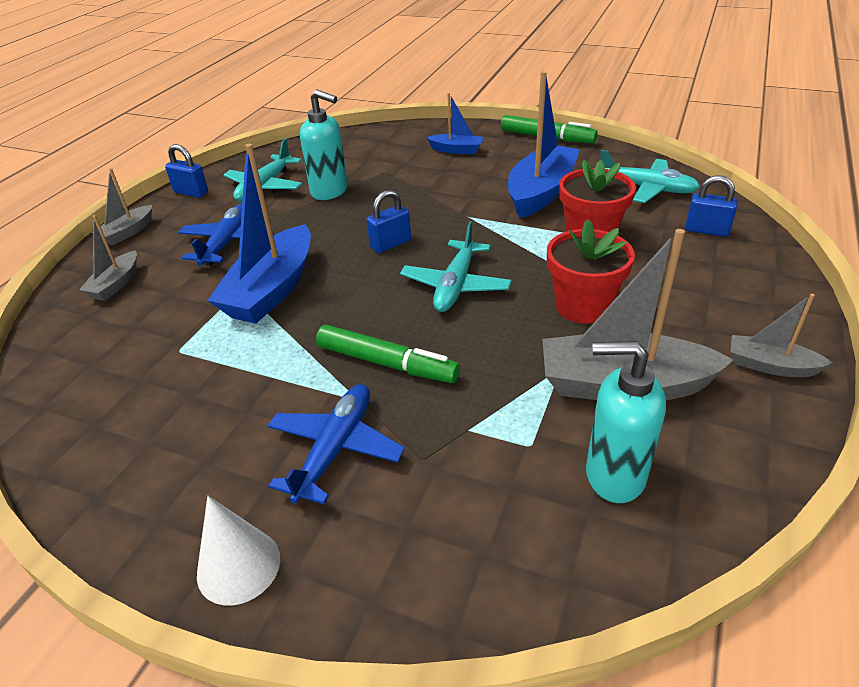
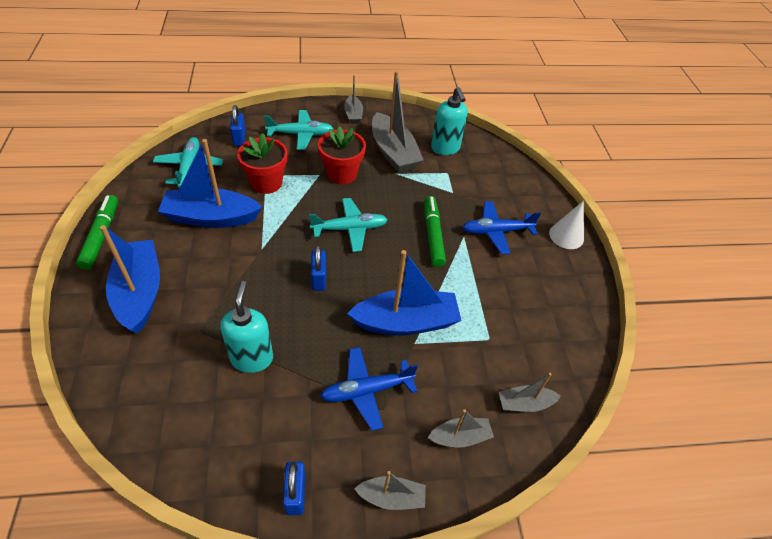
camera: 125 degrees left, 10 degrees up
(80, 344) = (524, 404): none -> grey boat
(265, 187) = (260, 422): turquoise plane -> turquoise plane (301, 134)
(390, 244) = (319, 279): blue padlock -> blue padlock turned 60 degrees clockwise
(456, 150) = (140, 292): blue boat -> blue boat, size x1.93

